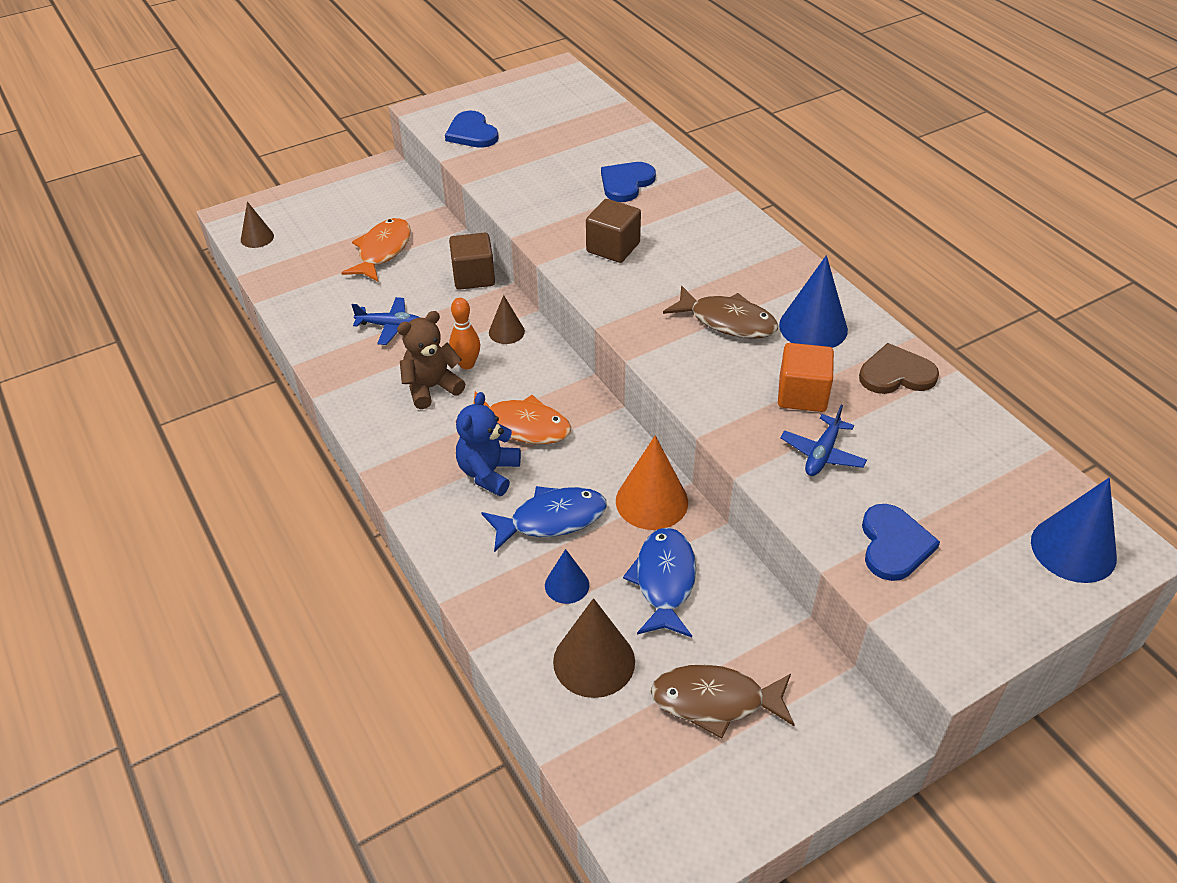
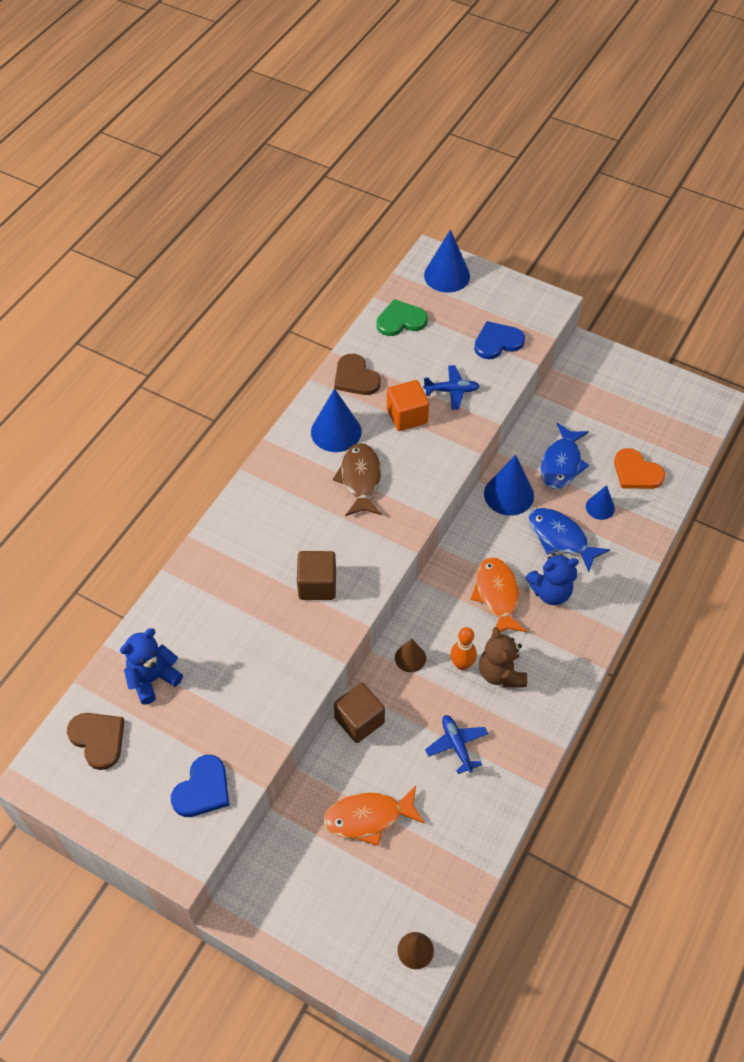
camera: 120 degrees left, 10 degrees up
(431, 387) = (501, 673): brown teddy bear -> brown teddy bear turned 45 degrees clockwise
(564, 99) = (98, 739): none -> brown heart
(594, 661) = (636, 472): brown cone -> orange heart
(595, 135) = (153, 679): none -> blue teddy bear
(626, 183) = (221, 617): blue heart -> none
(651, 501) = (509, 494): orange cone -> blue cone
(664, 581) = (561, 464): blue fish -> blue fish turned 45 degrees counterclockwise
(715, 701) = (617, 413): brown fish -> none
(989, 457) = (401, 320): none -> green heart

